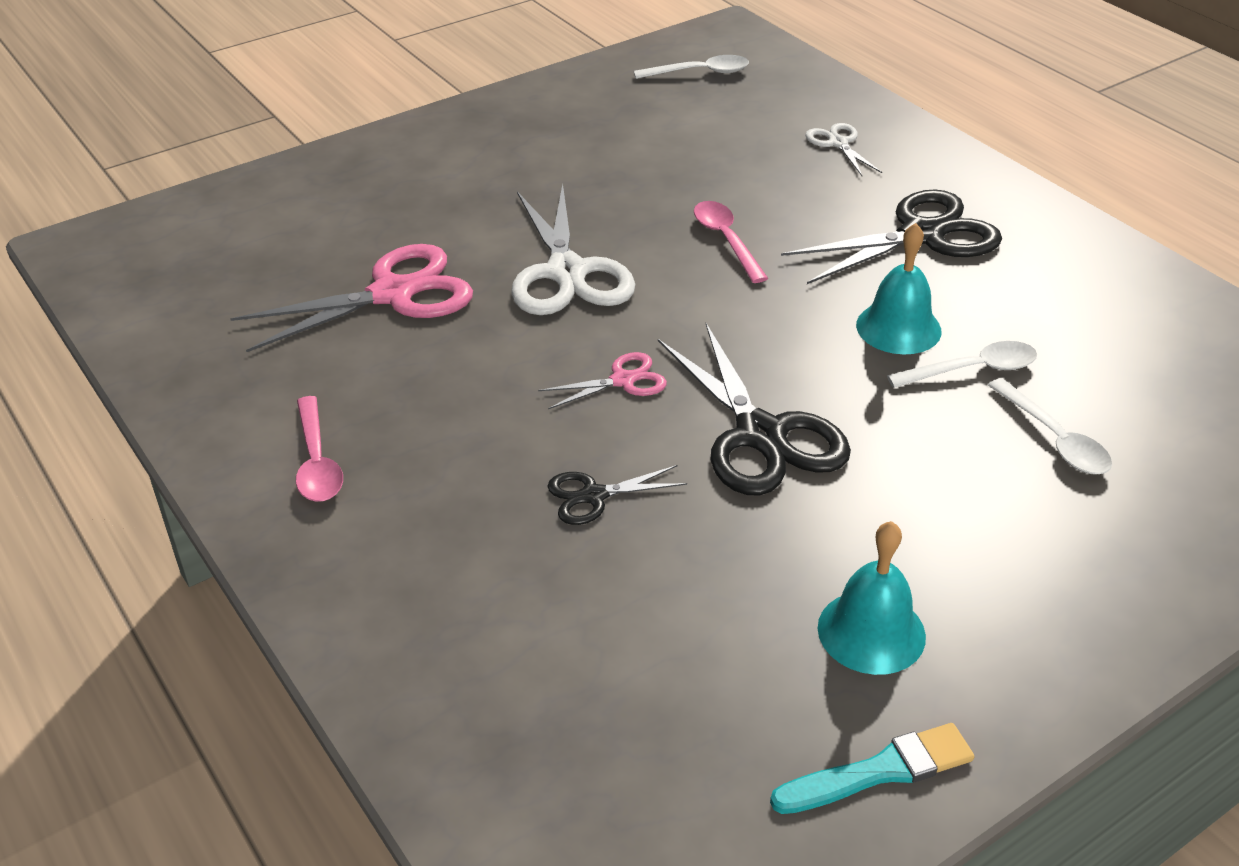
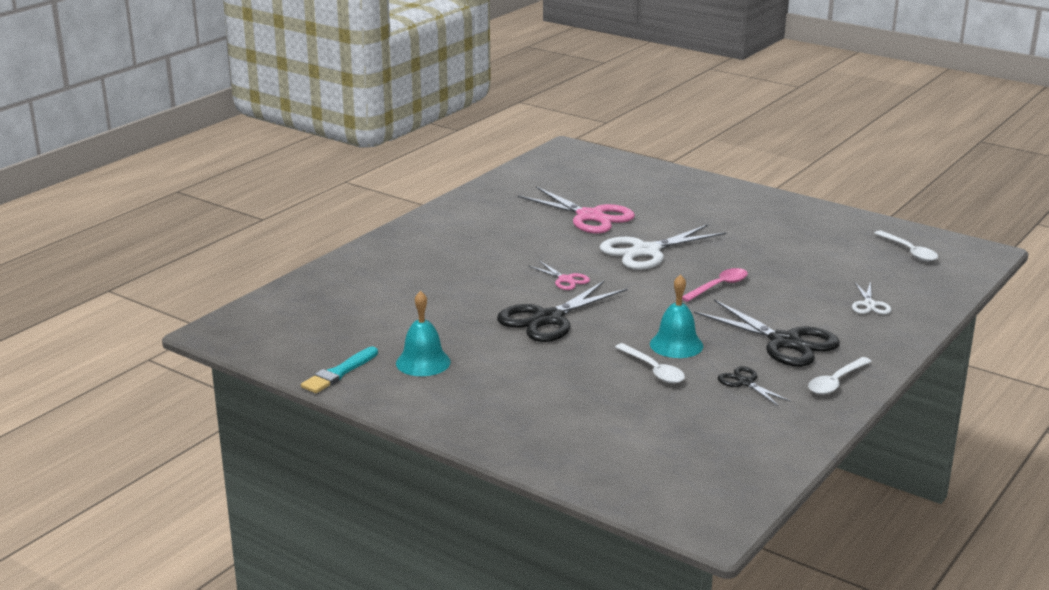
camera: 70 degrees right, 15 degrees down
(317, 462) = (456, 227): pink spoon -> none
(594, 496) = (474, 287): black scissors -> black scissors (745, 382)
(838, 143) = (869, 304): white scissors -> white scissors turned 135 degrees clockwise
(879, 771) = (339, 373): turquoise brush -> turquoise brush turned 75 degrees clockwise
(1055, 439) = (607, 399): white spoon -> white spoon (836, 382)

